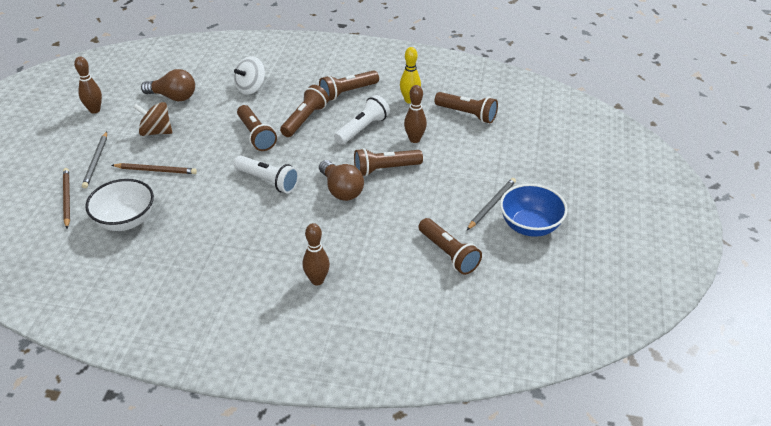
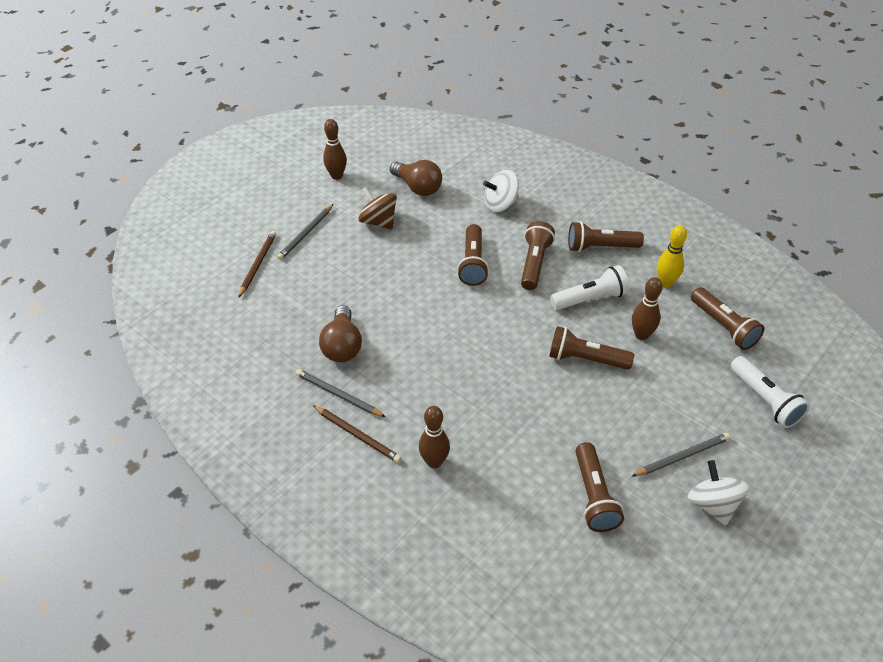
camera: 30 degrees right, 5 degrees up
(125, 221) = (294, 311): white bowl -> none
(156, 170) = (353, 265): brown pencil -> brown pencil (357, 435)
(207, 266) = (338, 395): none -> grey pencil
(268, 181) = (453, 322): white flashlight -> white flashlight (764, 400)
(305, 119) = (534, 263): brown flashlight -> brown flashlight turned 45 degrees counterclockwise
(341, 190) = (522, 365): brown light bulb -> brown light bulb (342, 346)
(530, 226) = (712, 504): blue bowl -> white spinning top

